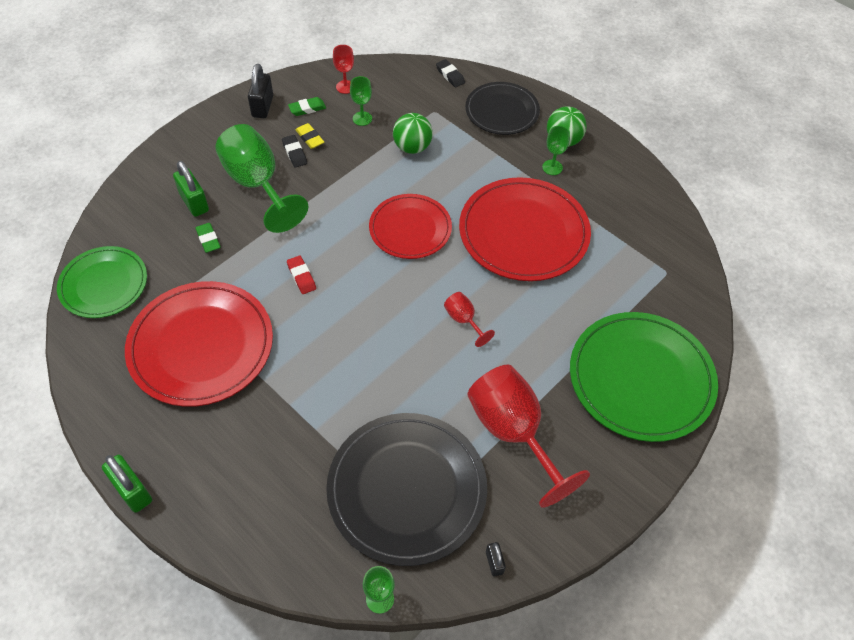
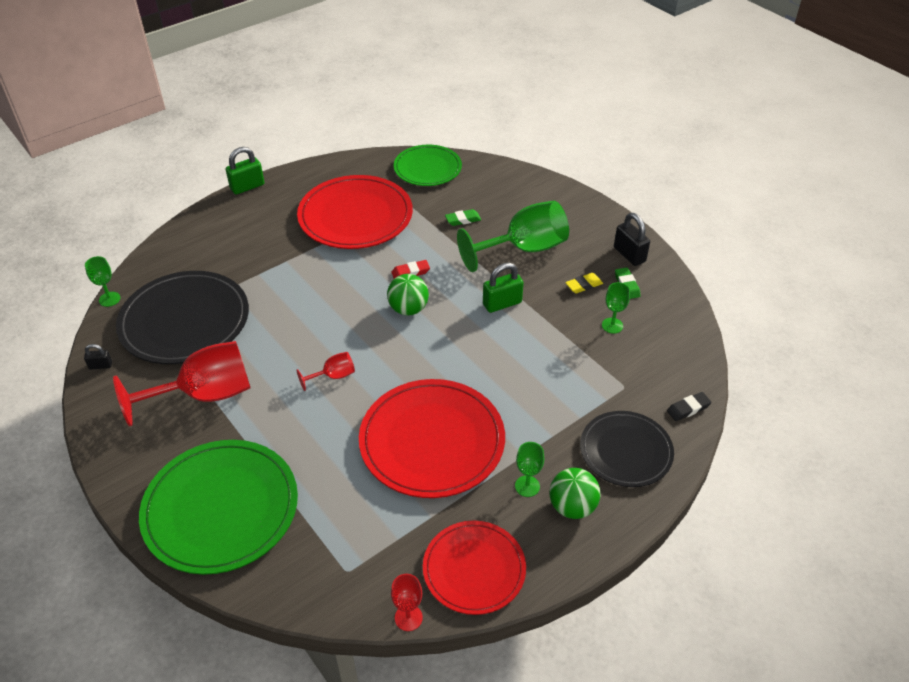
camera: 100 degrees right, 10 degrees down
(194, 202) = (506, 212): green padlock -> green padlock (502, 303)
(262, 106) = (629, 254): black padlock -> black padlock turned 45 degrees clockwise
(294, 153) = (563, 274): black eraser -> none
(345, 87) = (662, 316): red goblet -> red goblet (408, 618)
(410, 229) = (453, 349): red plate -> red plate (474, 569)
(412, 147) = (567, 362): green ball -> green ball (408, 309)

